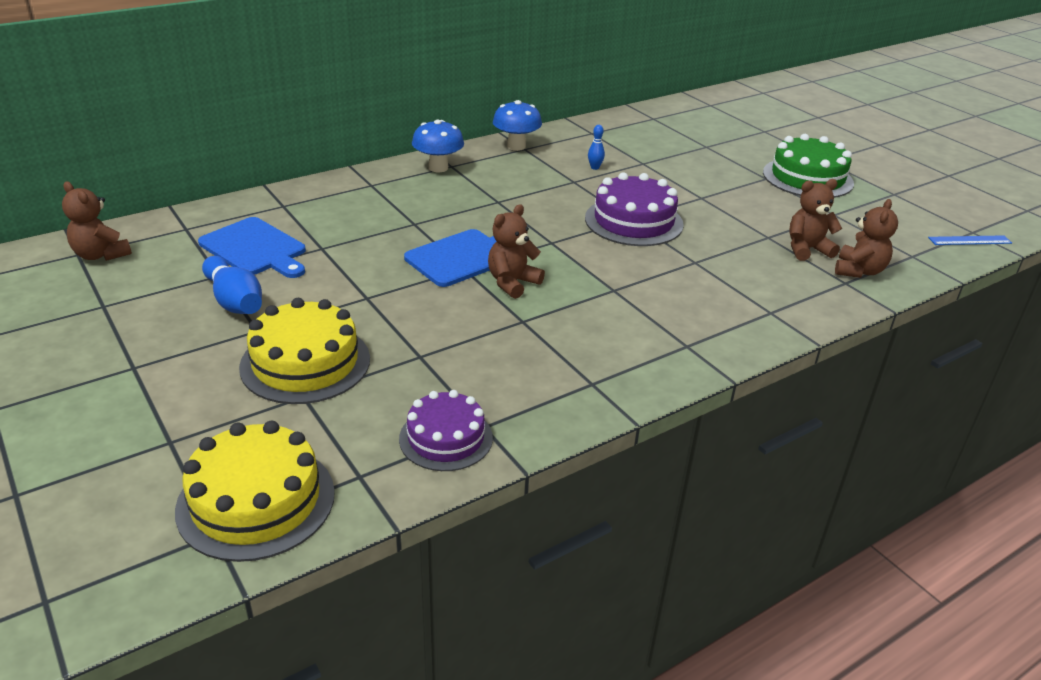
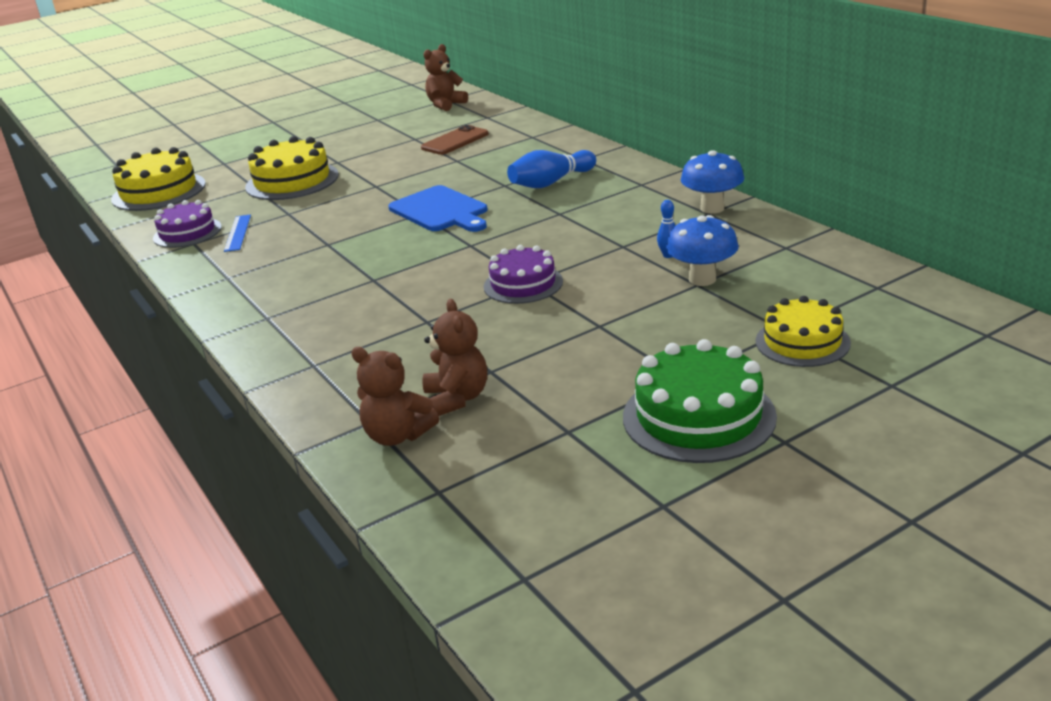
camera: 95 degrees right, 5 degrees down
(235, 301) = (377, 149): blue bowling pin -> blue bowling pin (551, 182)
(255, 249) = (455, 141): blue cutting board -> brown phone
(438, 168) = (633, 179): blue mushroom -> blue mushroom (702, 279)
(512, 283) = (392, 234): brown teddy bear -> none
(633, 221) = (523, 284): purple cake -> purple cake, size x0.67
(720, 144) = (802, 342): none -> yellow cake
(970, 240) = (490, 567): blue ruler -> blue ruler (237, 233)

